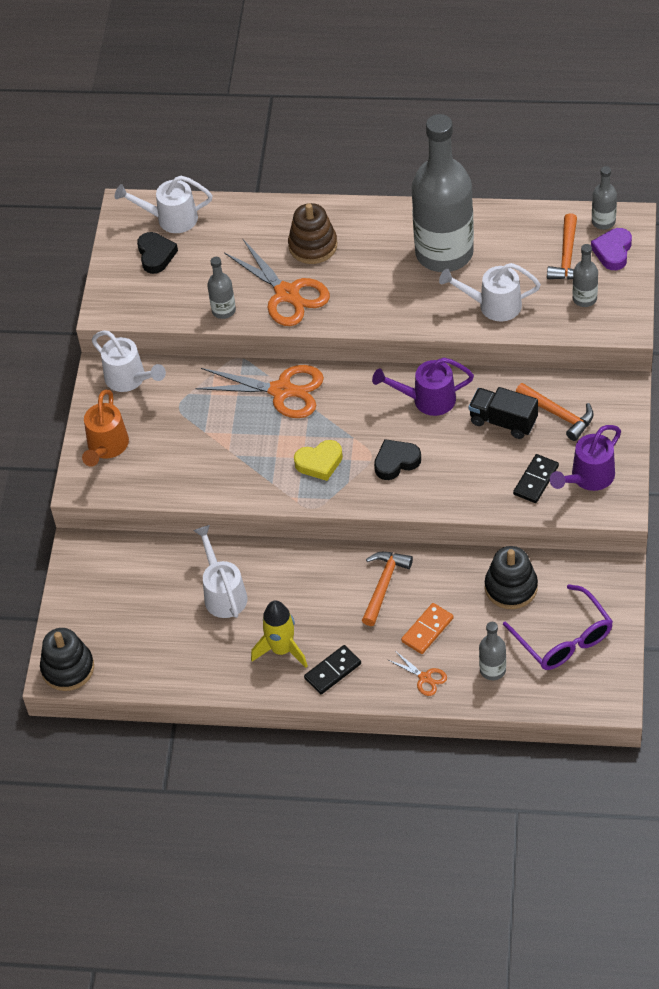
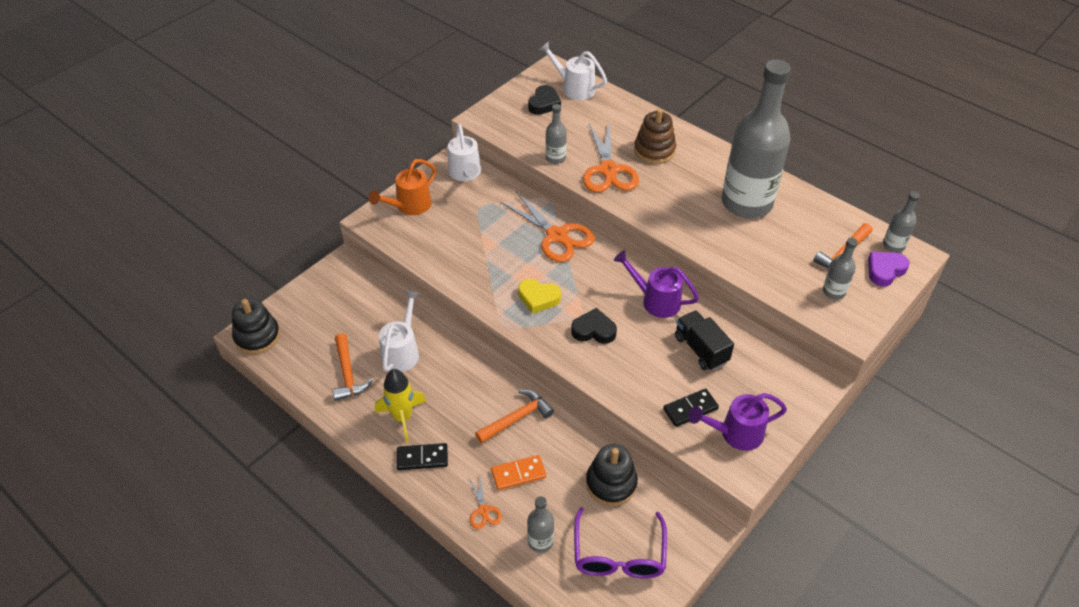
camera: 30 degrees right, 5 degrees down
(493, 305) = (754, 257): white watering can -> none
(558, 414) = (750, 370): orange hammer -> orange hammer (348, 374)

